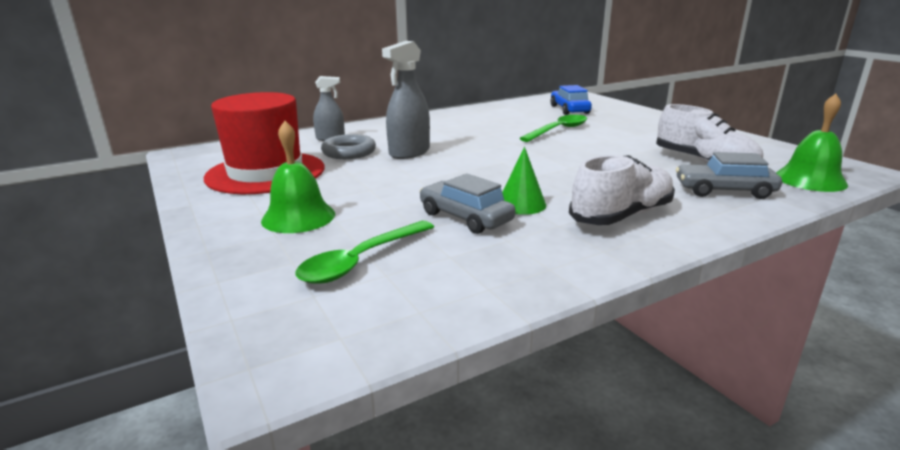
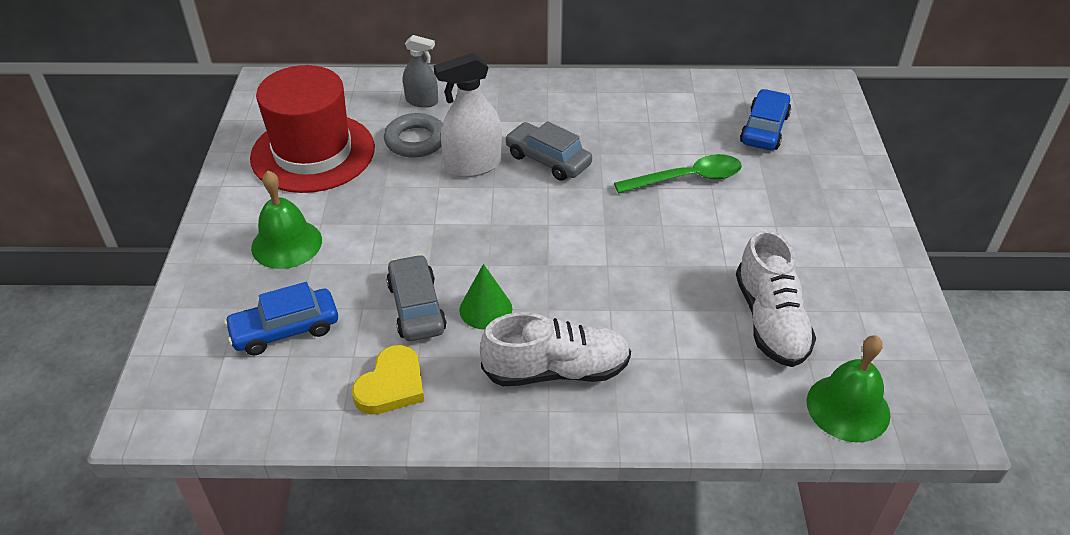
camera: 30 degrees right, 20 degrees up
(361, 261) = (285, 330): green spoon -> blue car
(409, 152) = (473, 165): grey spray bottle -> white spray bottle
(510, 261) = (391, 385): none -> yellow heart
(724, 190) = (715, 380): grey car -> grey car (548, 160)

